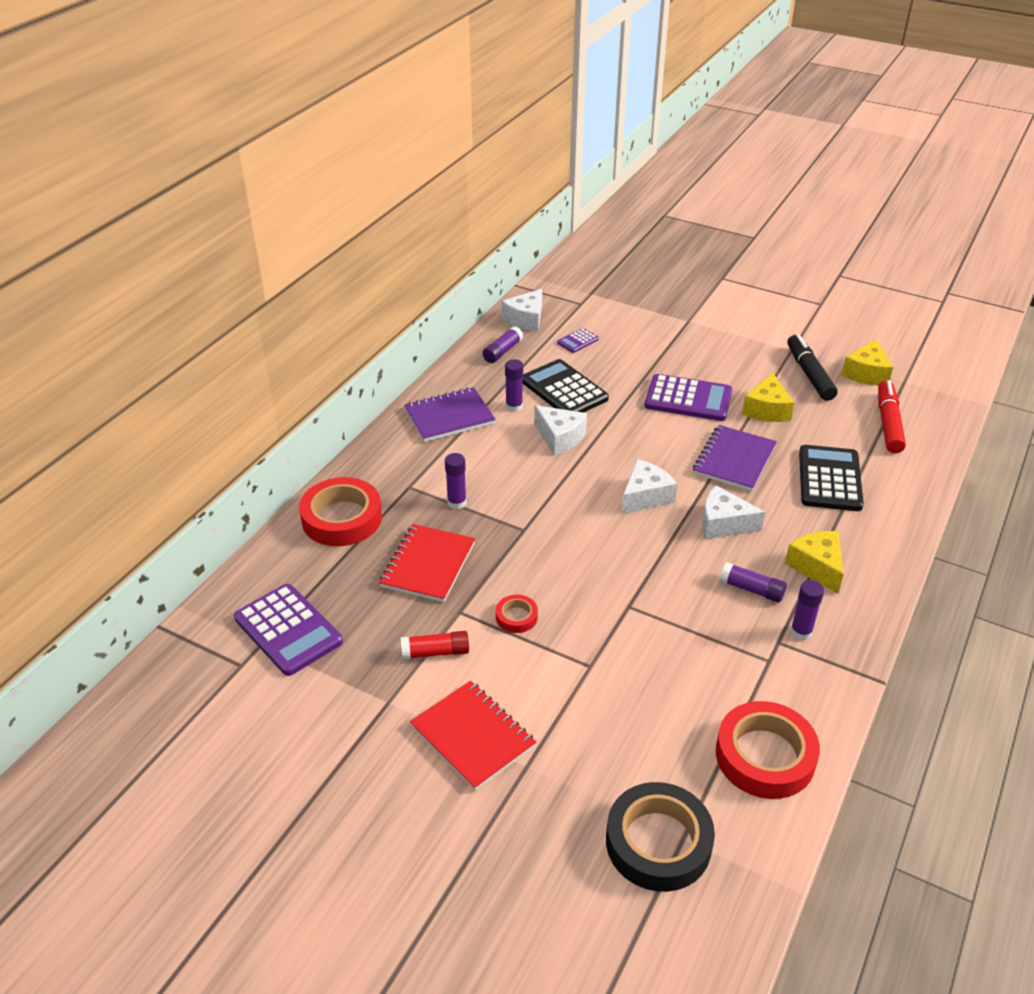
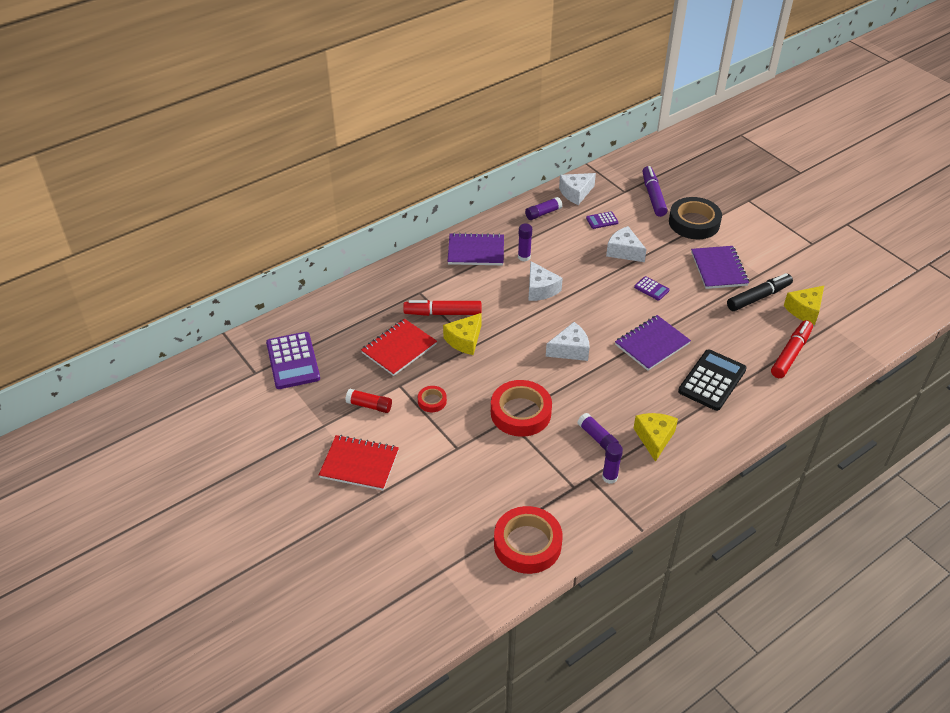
camera: 25 degrees right, 5 degrees up
(342, 518) = (365, 300): red tape -> red tape (520, 412)
(457, 503) = (443, 313): purple glue stick -> red marker
(473, 736) = (359, 464): red notebook -> red notebook turned 60 degrees counterclockwise
(564, 390) = (567, 255): black calculator -> none
(616, 300) = (653, 196): none -> purple marker
(658, 842) = (426, 567): black tape -> black tape (694, 223)
(688, 399) = (651, 289): purple calculator -> purple calculator, size x0.49
(723, 524) = (610, 386): white cheese -> white cheese (624, 251)
(745, 356) = (719, 269): none -> purple notebook
(767, 410) = (704, 314): yellow cheese -> yellow cheese (464, 340)
(809, 374) = (758, 297): black marker -> black marker turned 45 degrees clockwise

